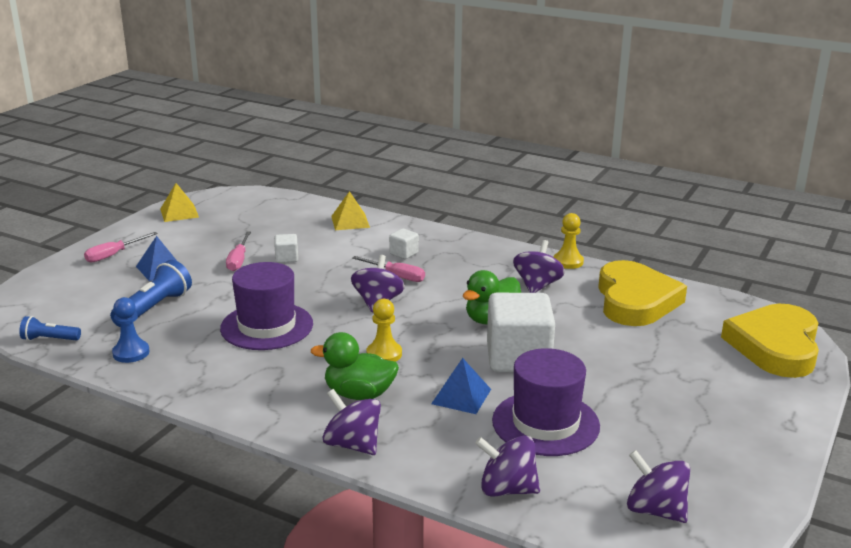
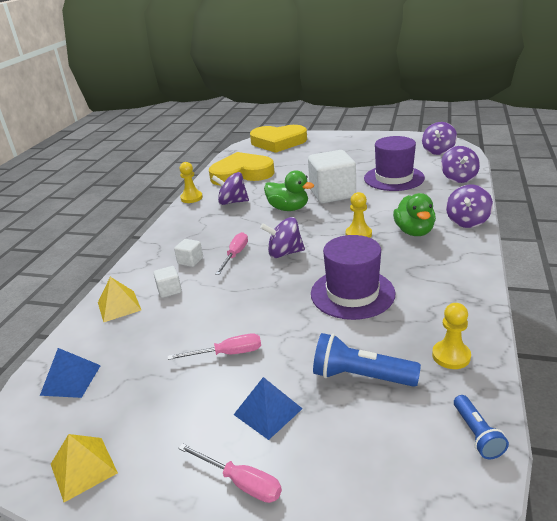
camera: 100 degrees left, 5 degrees up
(131, 353) = (451, 356): blue pawn -> yellow pawn
(286, 258) = (214, 322): white cube -> white cube (169, 290)
(461, 396) = (387, 202): blue pyramid -> blue pyramid (71, 380)

